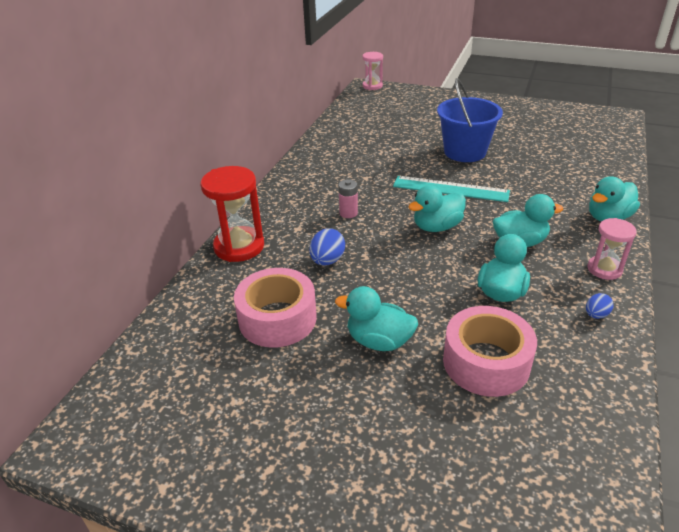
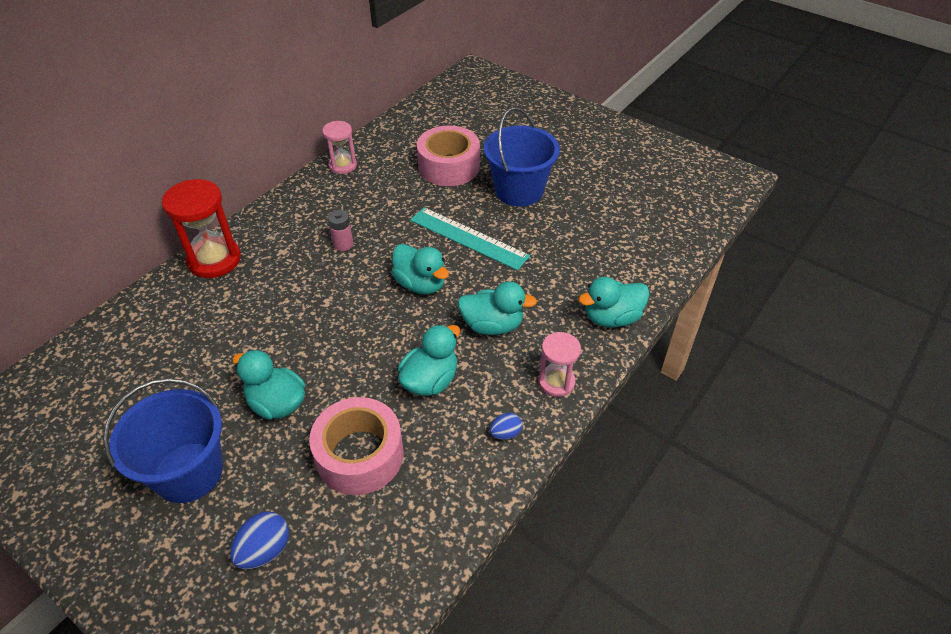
camera: 15 degrees right, 10 degrees up
(277, 319) = (201, 353): pink tape -> pink tape (449, 166)
(327, 261) = (286, 298): blue egg -> blue egg (265, 550)
(335, 418) = (188, 472): none -> blue bucket
(372, 86) = (480, 71): pink hourglass -> pink hourglass (342, 165)
(437, 227) = (420, 284): turquoise duck -> turquoise duck turned 120 degrees counterclockwise

